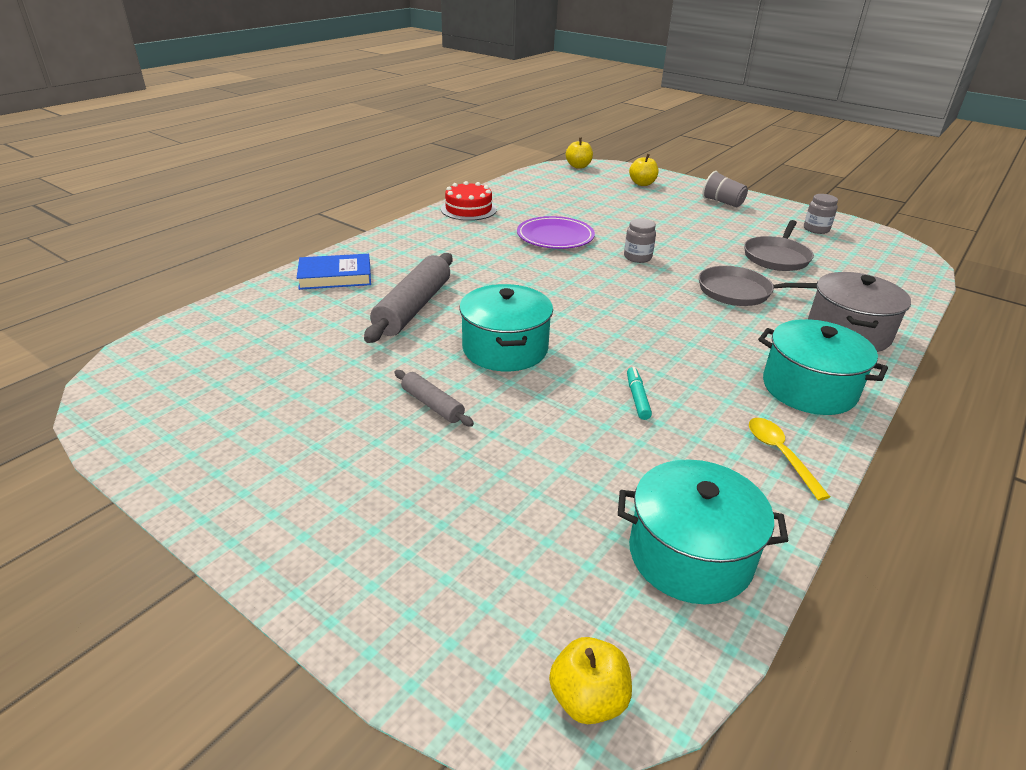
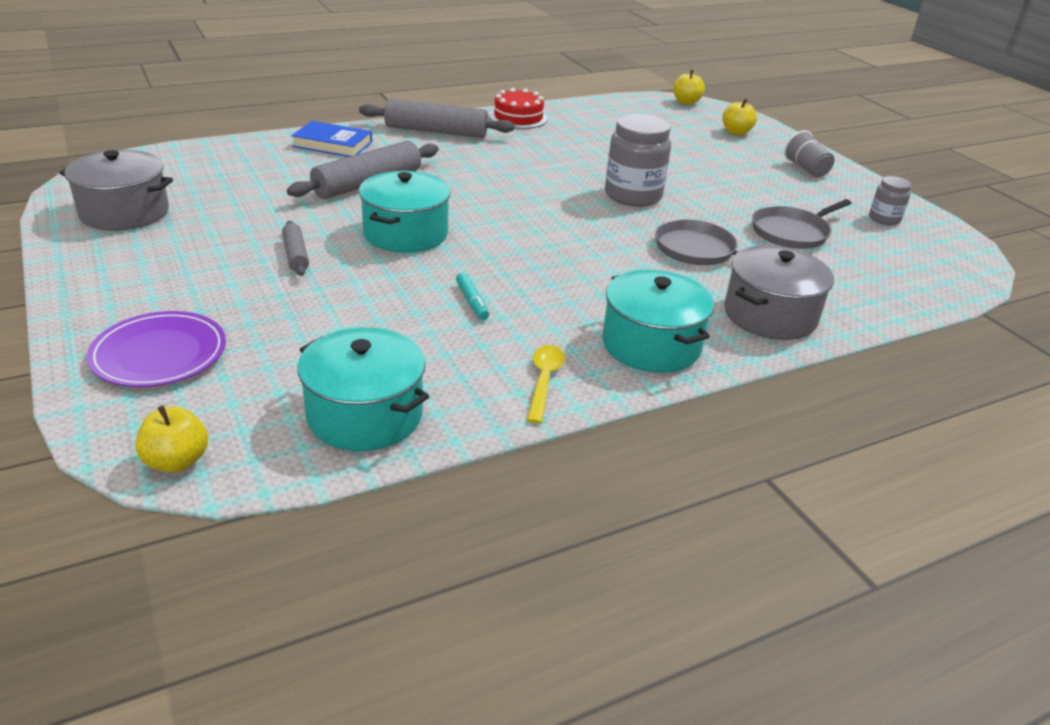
camera: 25 degrees right, 0 degrees up
(198, 416) = (124, 212): none -> grey pot
(415, 239) = (436, 131): none -> grey rolling pin
(555, 236) = (572, 159): purple plate -> purple plate (159, 354)
(637, 257) = (633, 196): grey jar -> grey jar, size x1.87
(637, 398) = (472, 301): turquoise marker -> turquoise marker turned 135 degrees clockwise

